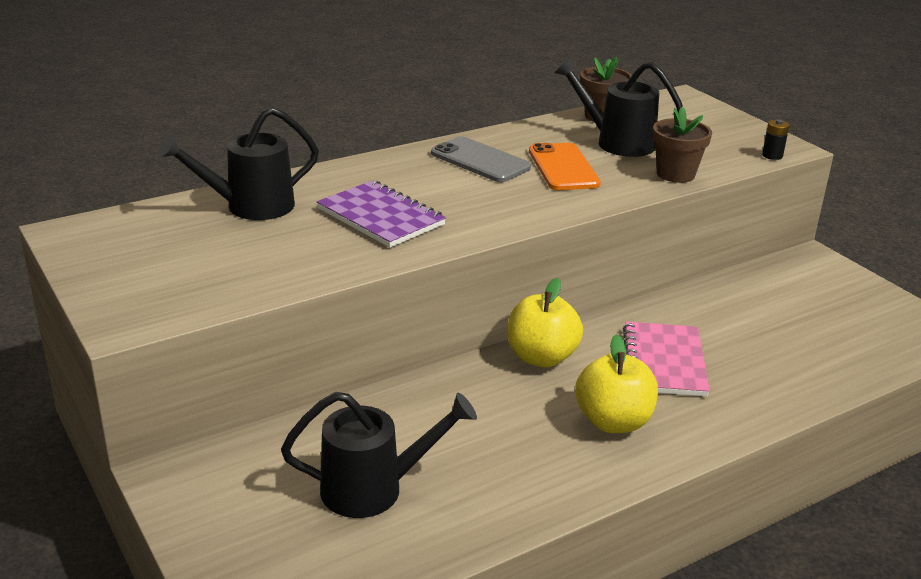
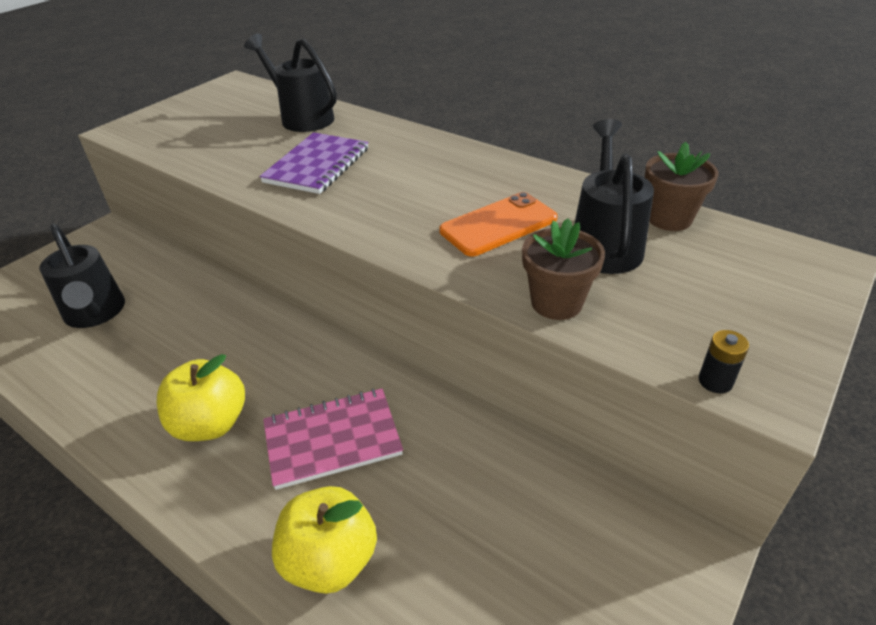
camera: 70 degrees right, 10 degrees up
(480, 161) = (470, 179): grey phone -> none
(541, 357) = (302, 350): yellow apple -> yellow apple (330, 560)

